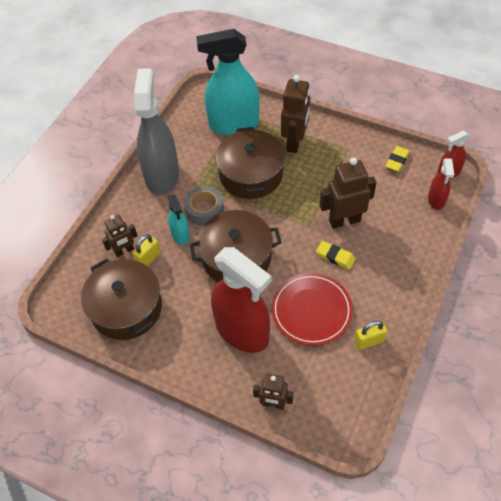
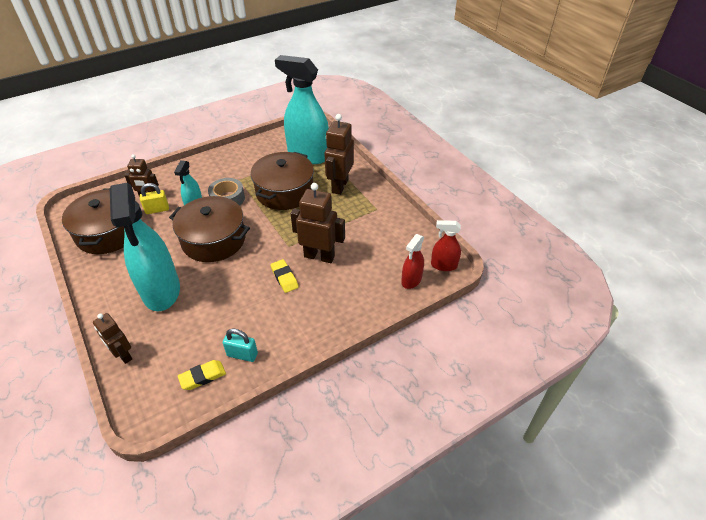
camera: 30 degrees right, 10 degrees down
(162, 175) = (225, 164): grey spray bottle -> none
(242, 331) = (161, 291): red spray bottle -> turquoise spray bottle
(295, 142) = (339, 186): brown robot -> brown robot turned 150 degrees clockwise
(311, 311) = (224, 306): red plate -> none
(369, 341) = (242, 354): yellow padlock -> turquoise padlock
(397, 161) = (407, 235): yellow eraser -> yellow eraser (202, 377)

